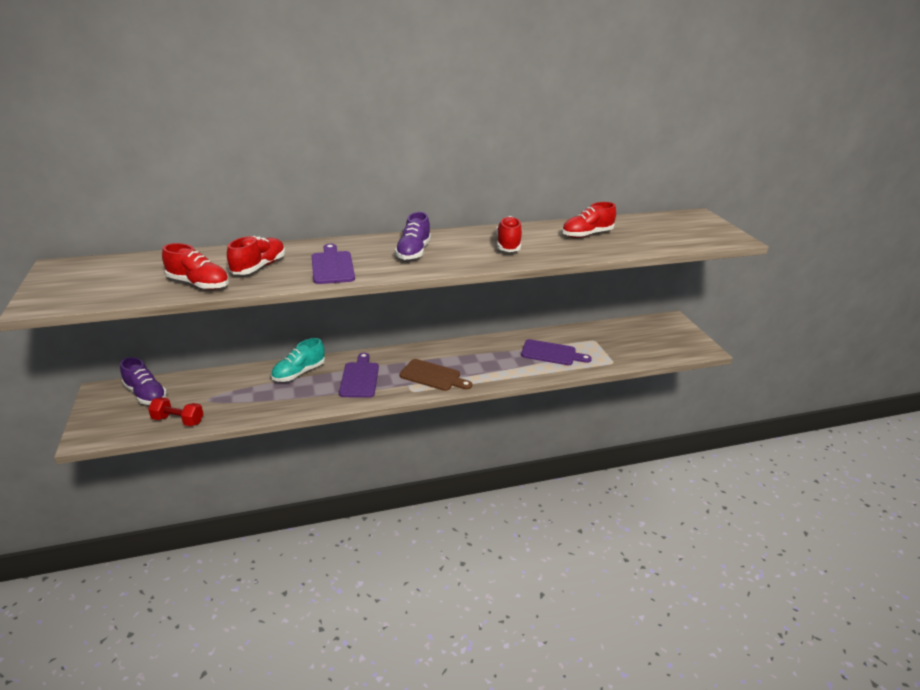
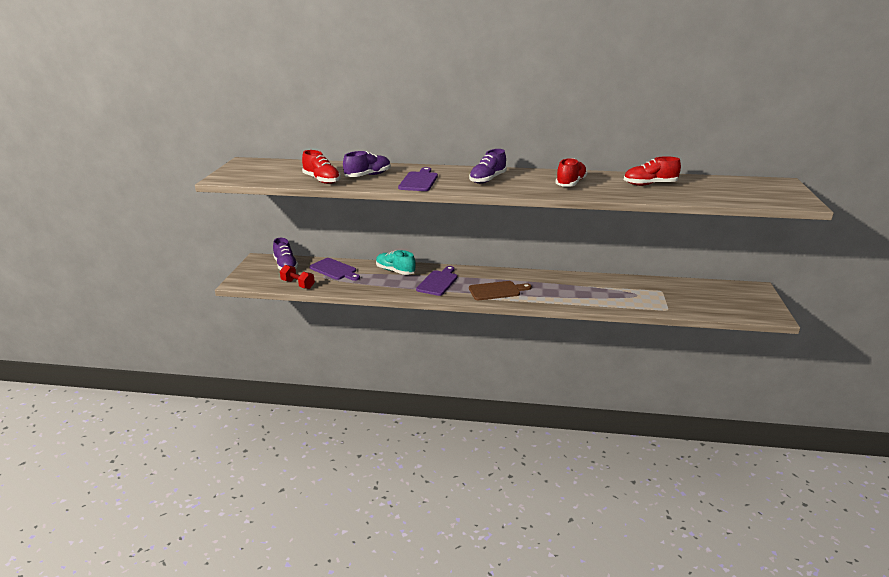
camera: 25 degrees right, 5 degrees down
(259, 267) = (368, 176): red shoe -> purple shoe
(299, 373) = (395, 271): turquoise shoe -> turquoise shoe turned 60 degrees clockwise
(433, 376) = (497, 291): brown cutting board -> brown cutting board turned 60 degrees counterclockwise
(551, 353) = (612, 293): purple cutting board -> purple cutting board (334, 270)

